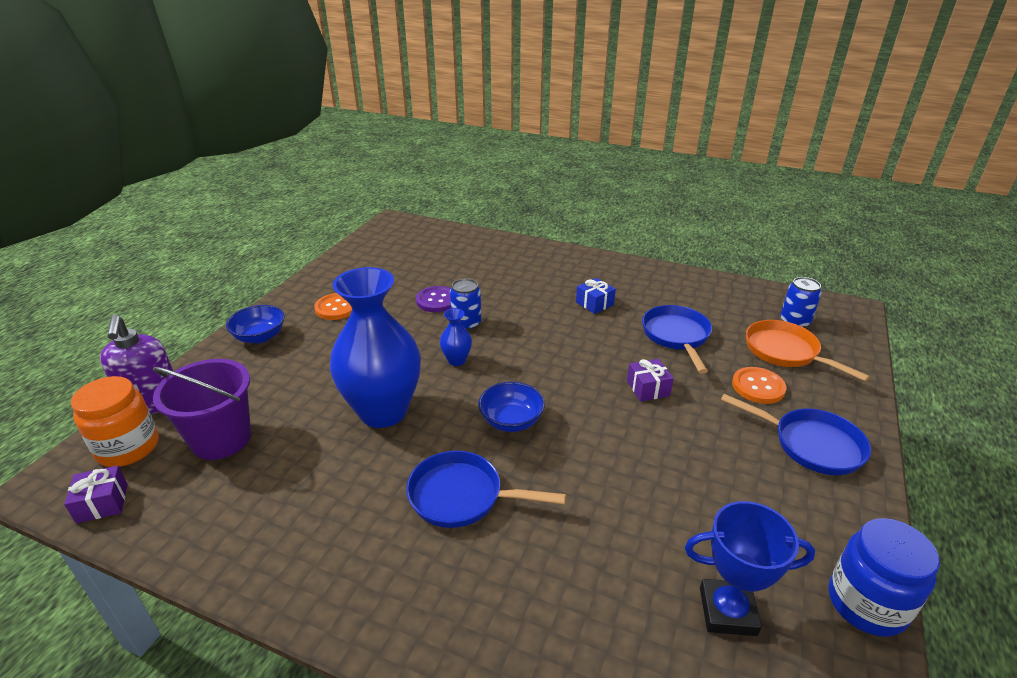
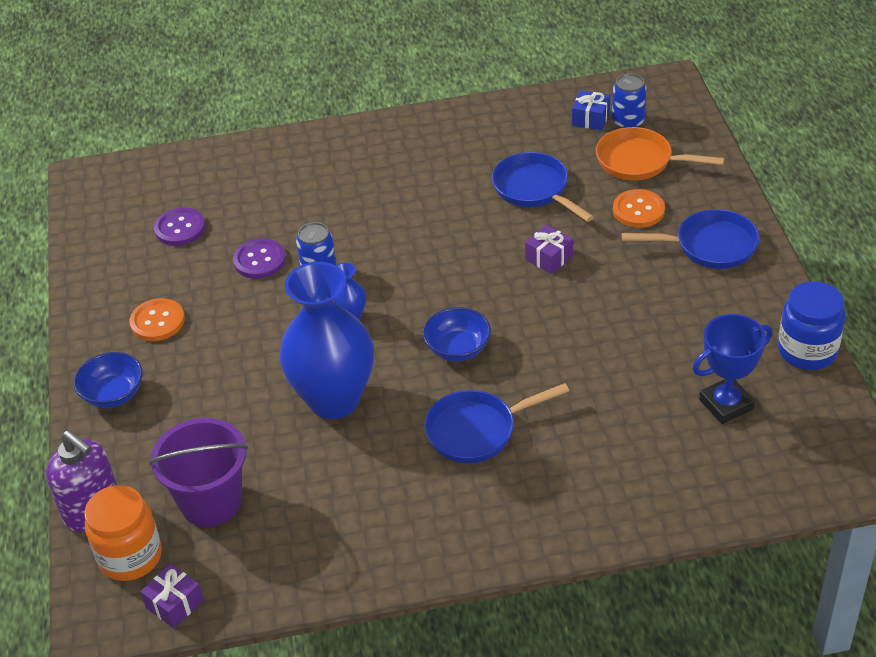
camera: 30 degrees left, 10 degrees up
(411, 264) = (180, 228): none -> purple button
(594, 303) = (427, 187): blue gift -> blue gift (590, 119)

